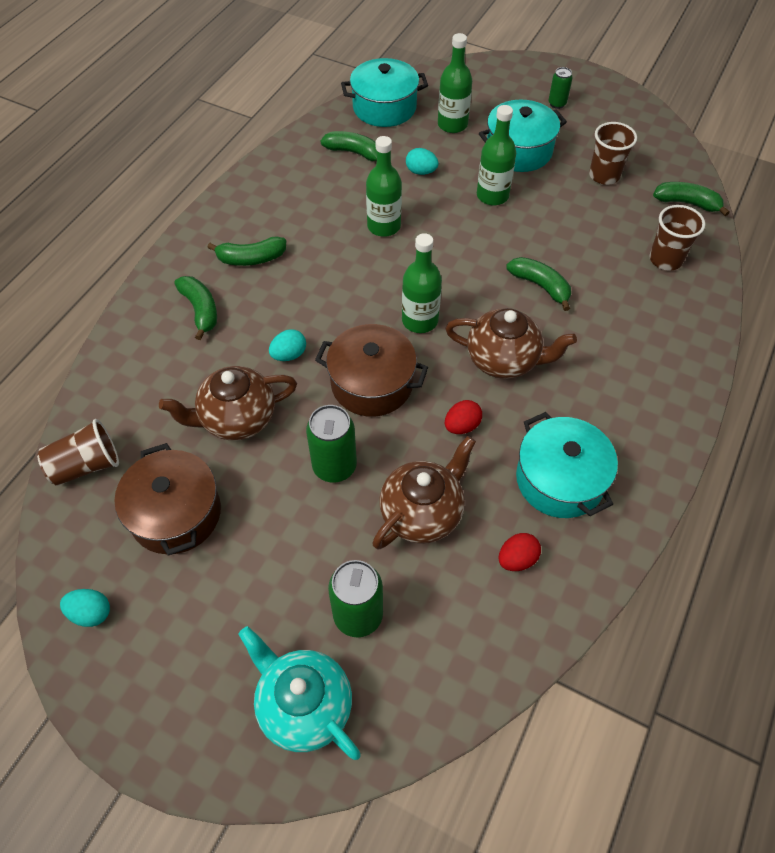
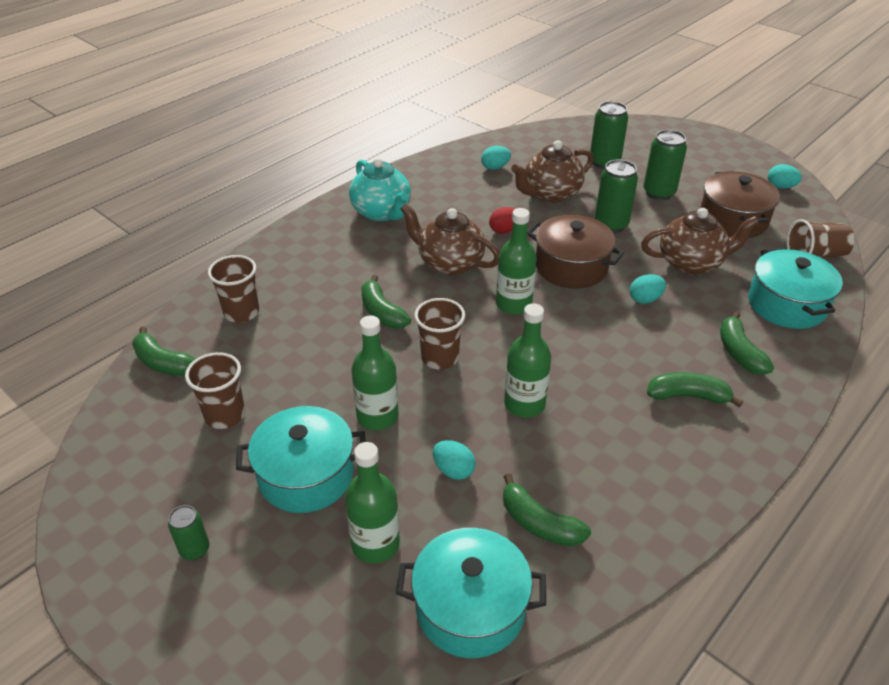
camera: 165 degrees left, 15 degrees down
(273, 552) = (659, 193): none -> green can
(304, 705) = (640, 140): turquoise teapot -> turquoise teapot (382, 212)
(466, 251) = (440, 358): none -> brown cup
(517, 559) = (495, 167): red egg -> turquoise egg
(560, 480) = (446, 194): turquoise pot -> turquoise pot (786, 304)

